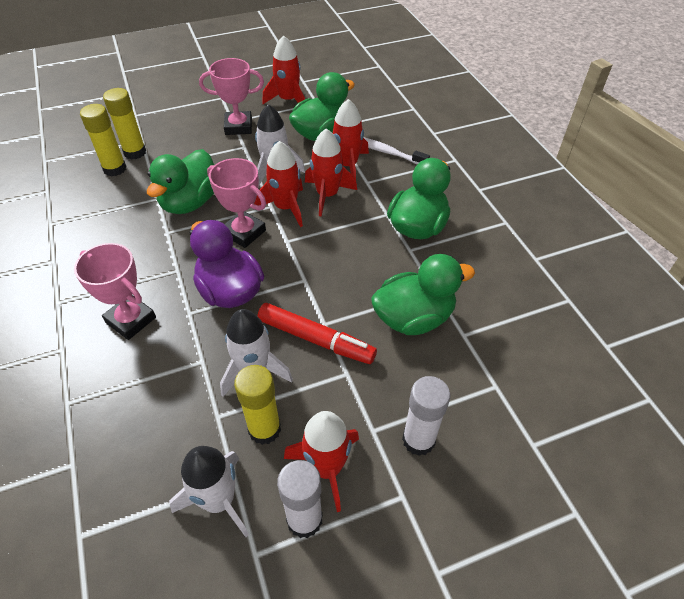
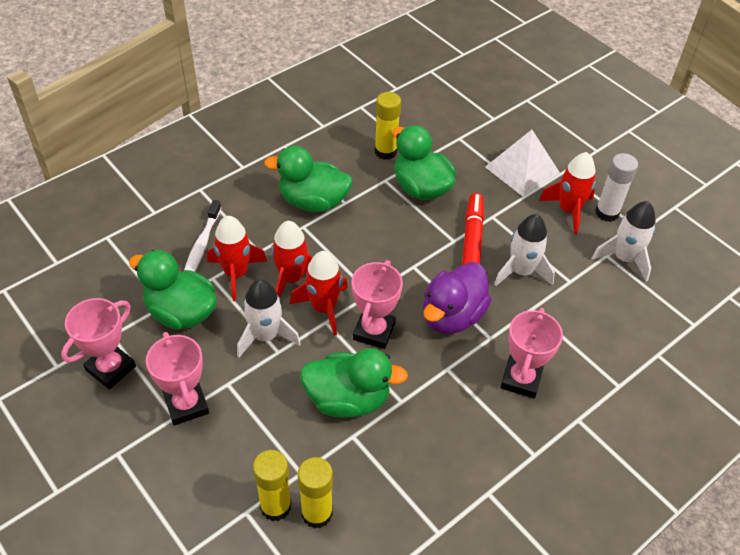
camera: 110 degrees left, 0 degrees up
(264, 429) = (563, 250): yellow glue stick -> yellow glue stick (385, 151)
(288, 100) = (111, 368): red rocket -> pink trophy
(418, 440) = (522, 170): white glue stick -> white pyramid

